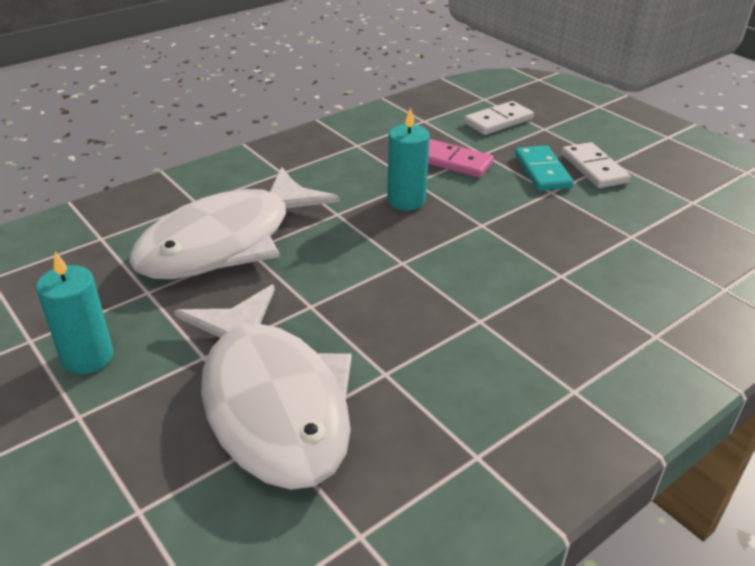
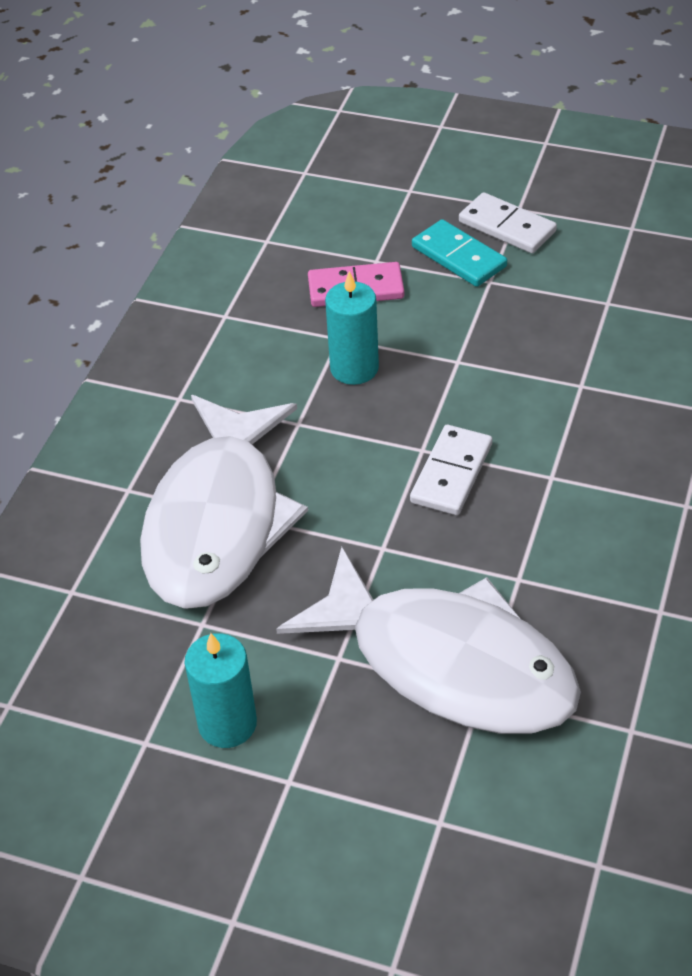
camera: 30 degrees left, 10 degrees up
(498, 121) = (351, 202): white domino -> white domino (452, 473)

